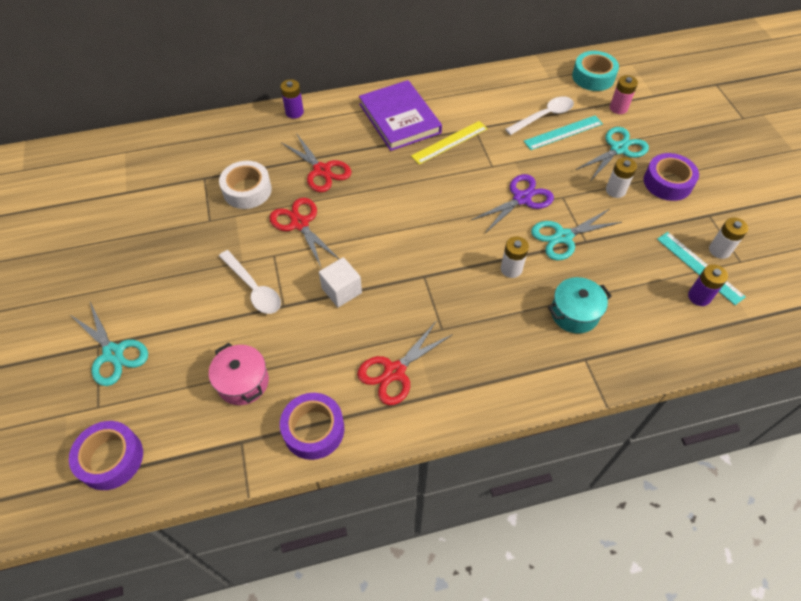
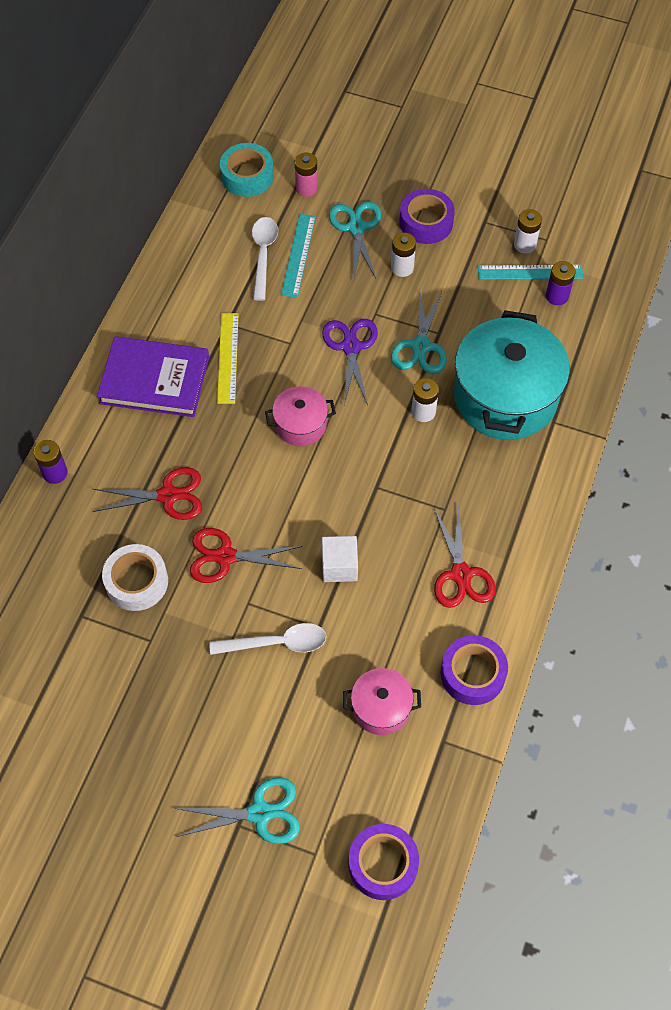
camera: 55 degrees left, 5 degrees up
(434, 206) = (300, 425): none -> pink pot
(574, 313) = (505, 397): turquoise pot -> turquoise pot, size x2.04

